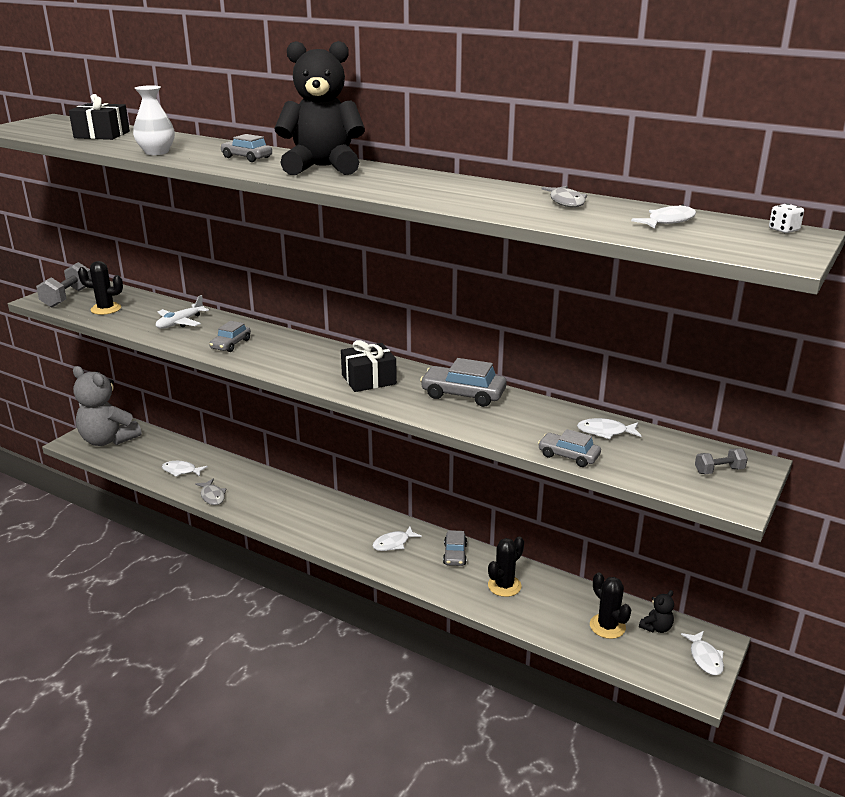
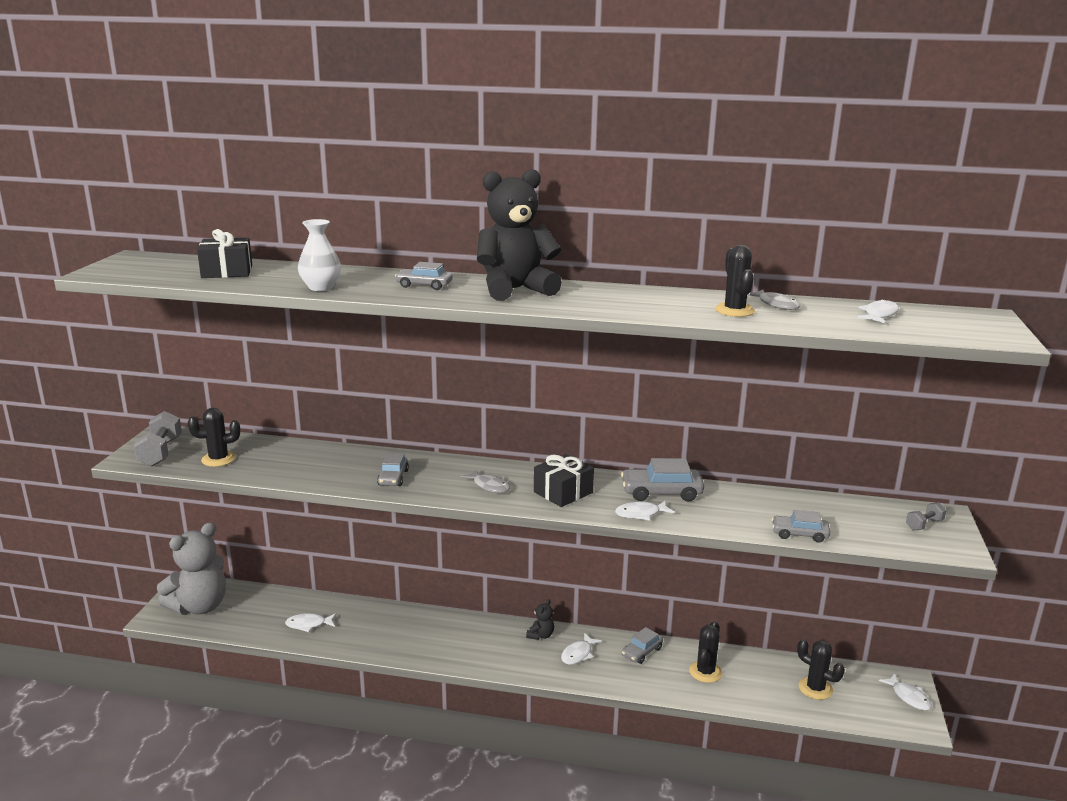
camera: 20 degrees left, 5 degrees down
(108, 440) = (199, 606): grey teddy bear -> grey teddy bear turned 60 degrees counterclockwise
(180, 323) = (317, 463): white plane -> none
(212, 496) = (361, 645): grey fish -> grey fish (489, 486)
(455, 554) = (642, 652): grey car -> grey car turned 60 degrees clockwise
(511, 203) = (734, 311): none -> black cactus
(605, 432) = (809, 507): white fish -> white fish (640, 514)
(656, 627) = (854, 680): black teddy bear -> black teddy bear (540, 635)
(783, 230) = (970, 313): white dice -> none

